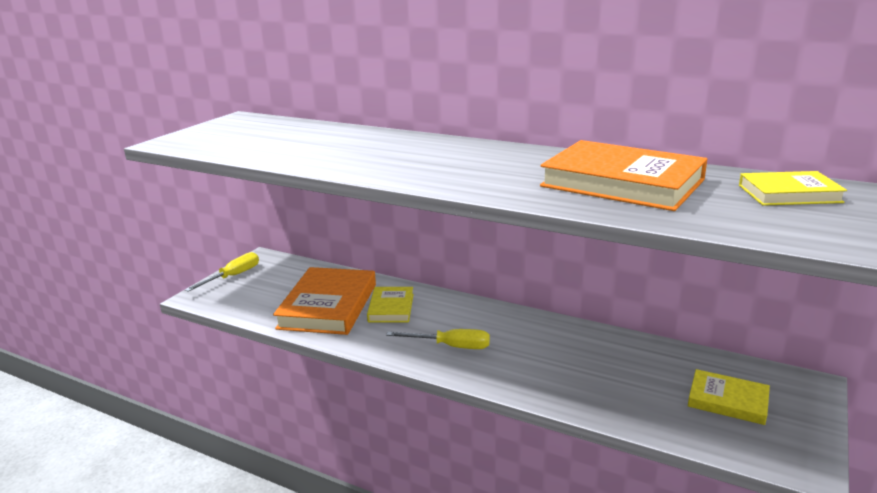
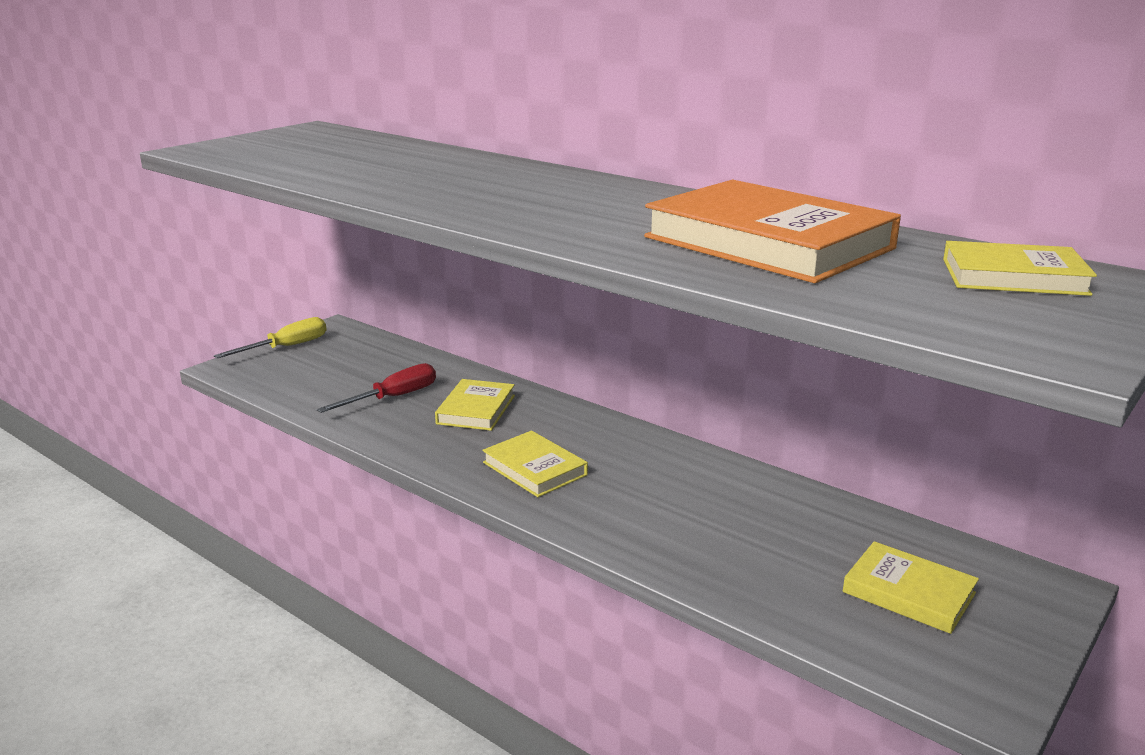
camera: 10 degrees right, 0 degrees up
(328, 306) = (393, 398): orange book -> red screwdriver
(451, 346) = (535, 468): yellow screwdriver -> yellow book

